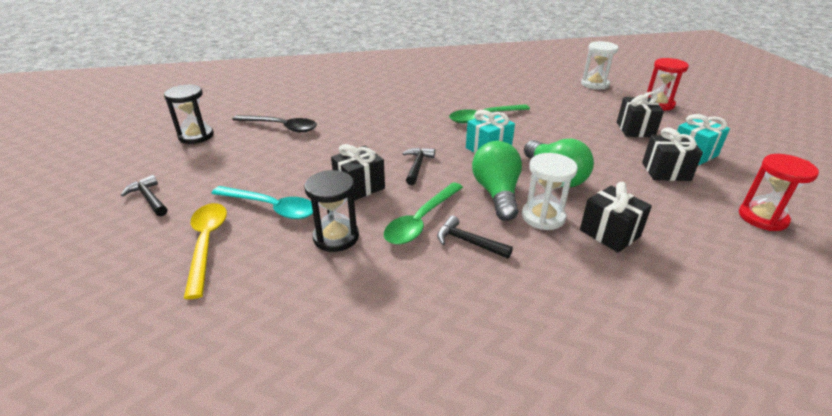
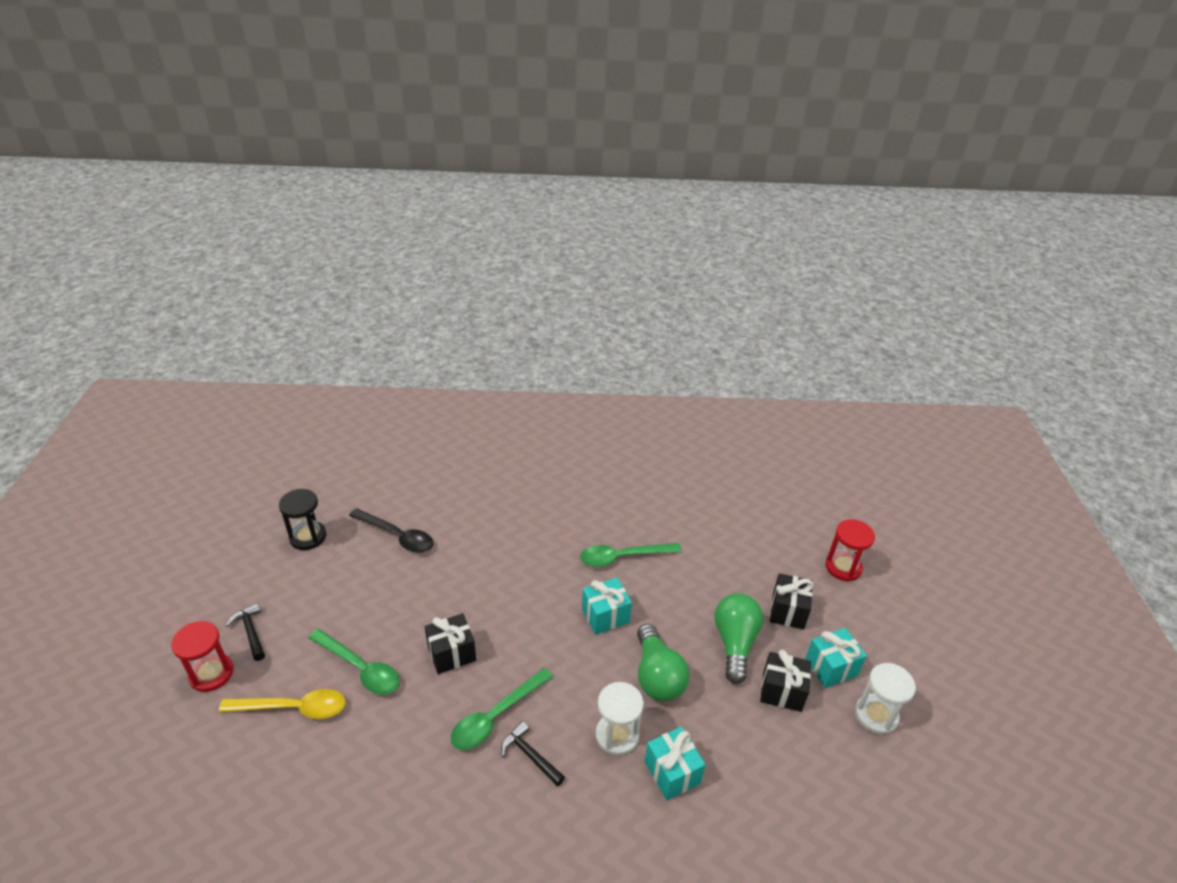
camera: 10 degrees right, 5 degrees up
(207, 244) = (293, 708): yellow spoon -> yellow spoon turned 90 degrees clockwise
(271, 207) = (360, 668): turquoise spoon -> green spoon
(336, 237) = (410, 723): black hourglass -> none
(417, 166) = (520, 631): black hammer -> none
(496, 193) = (585, 690): green light bulb -> green light bulb (734, 643)
(594, 84) = (785, 512): white hourglass -> white hourglass (876, 715)
(609, 233) = (672, 772): black gift -> turquoise gift
(762, 218) = (843, 783): red hourglass -> red hourglass (211, 674)

